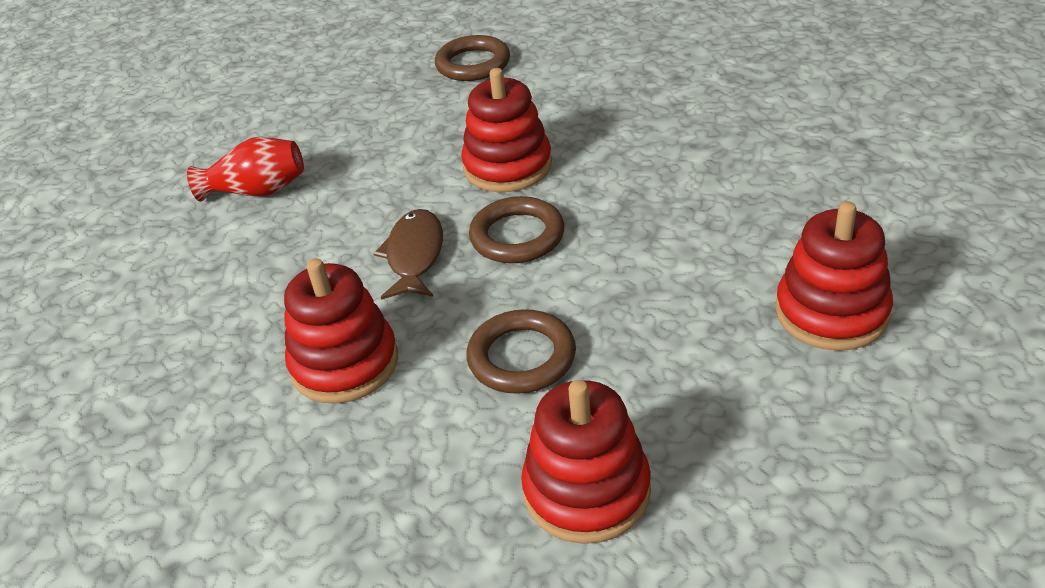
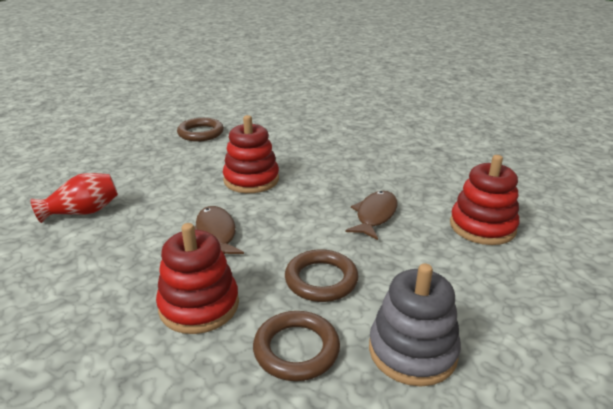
camera: 25 degrees left, 10 degrees down
(517, 236) = (278, 214): brown ring -> brown ring (296, 349)
(587, 491) = (412, 351): red stacking toy -> grey stacking toy
(664, 262) = (375, 215): none -> brown fish

